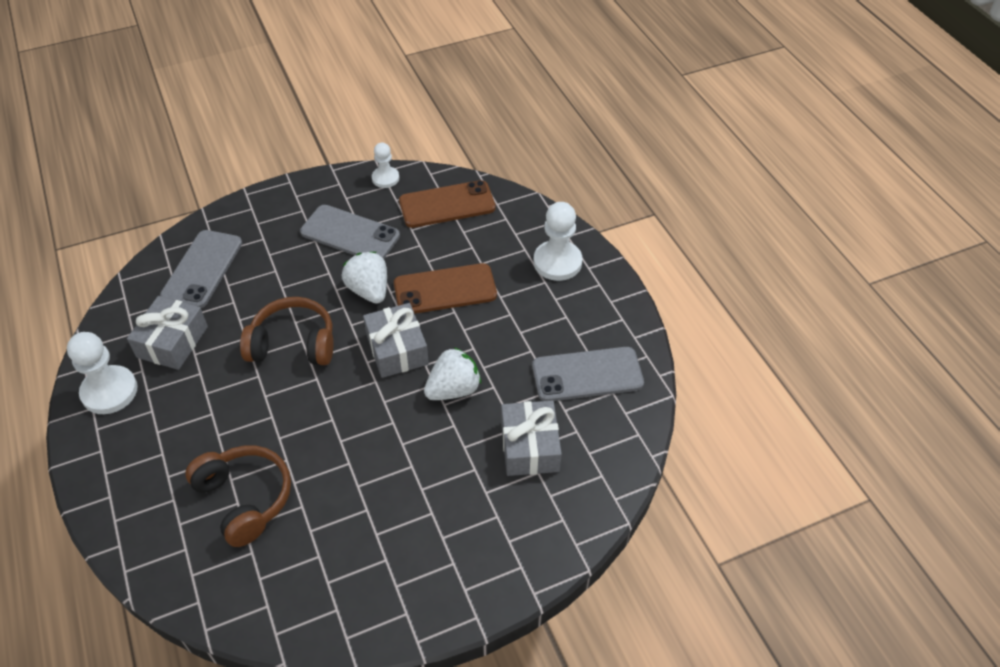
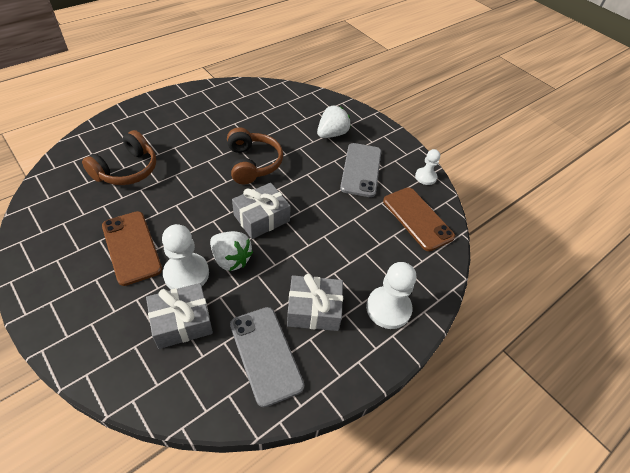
camera: 70 degrees right, 0 degrees up
(109, 391) = (199, 98): white pawn -> white pawn (186, 274)
(172, 342) = (241, 112): grey gift -> grey gift (314, 309)
(202, 269) = (301, 110): grey phone -> none
(369, 290) = (312, 191): white strawberry -> white strawberry (332, 134)
(445, 289) = (328, 235): brown phone -> brown phone (131, 247)

